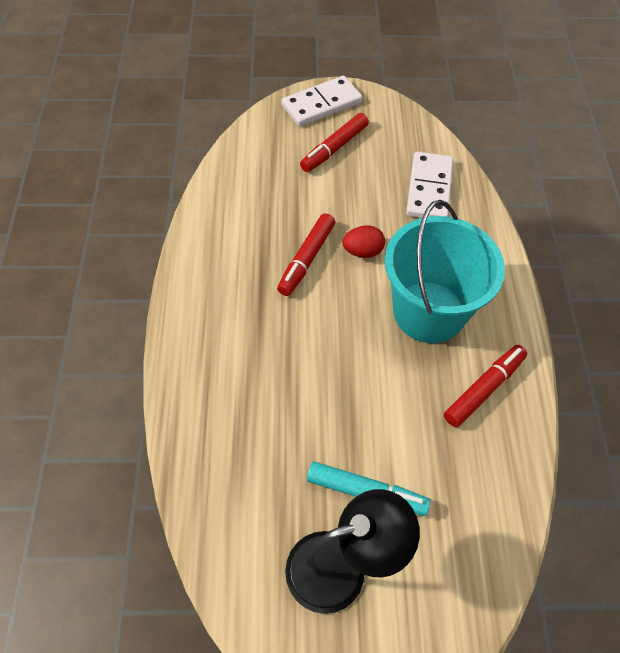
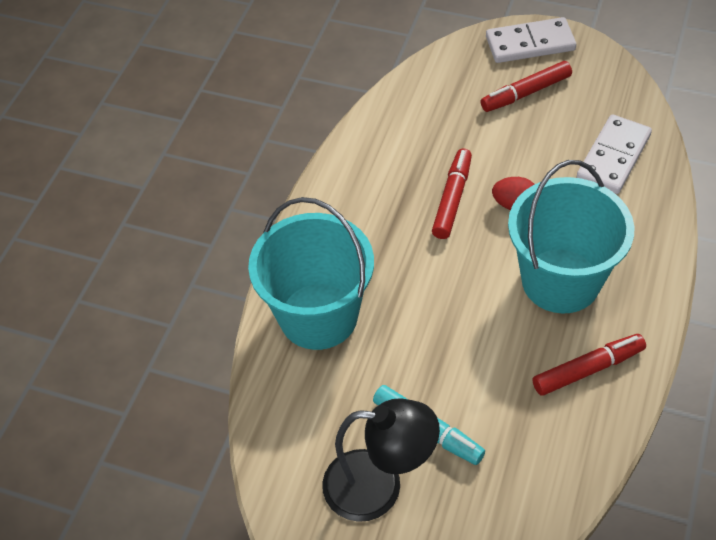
camera: 25 degrees right, 5 degrees down
(222, 407) = (318, 316): none -> turquoise bucket
(306, 259) = (452, 199): red marker -> red marker turned 150 degrees clockwise

